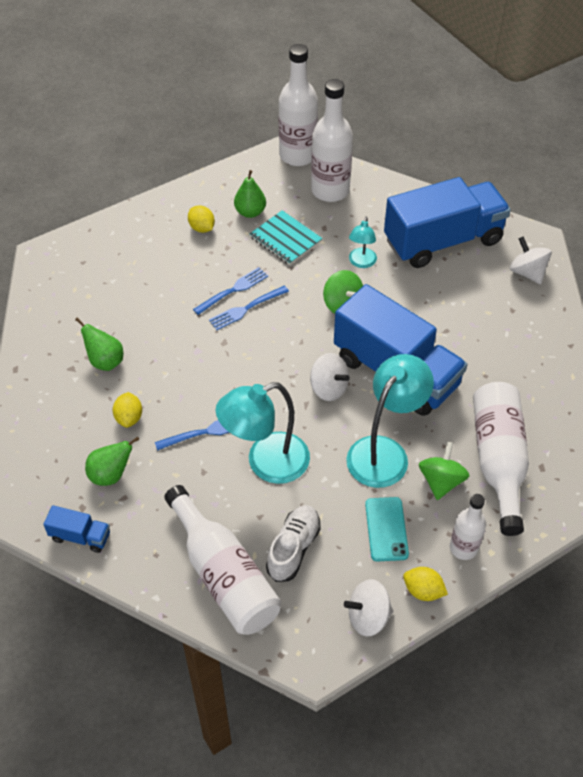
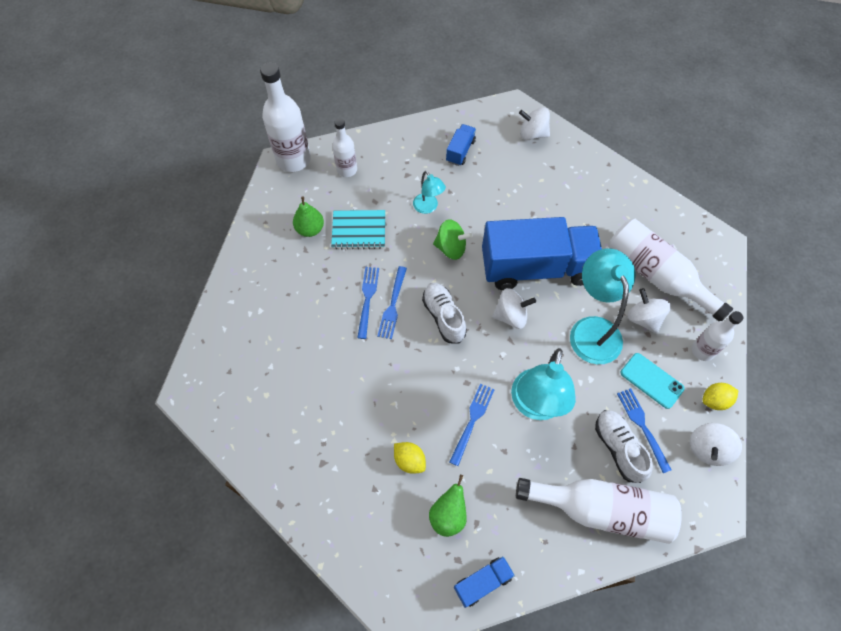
camera: 45 degrees left, 10 degrees up
(105, 361) = (341, 434): green pear -> none
(202, 228) = (289, 269): yellow lemon -> none
(274, 347) = (443, 317): none -> white shoe
(330, 190) = (347, 170): white bottle -> white bottle, size x0.58
(333, 552) = (642, 426): none -> blue fork
(441, 481) = (643, 319): green spinning top -> white spinning top
(443, 241) = (460, 151): blue truck -> blue truck, size x0.42

